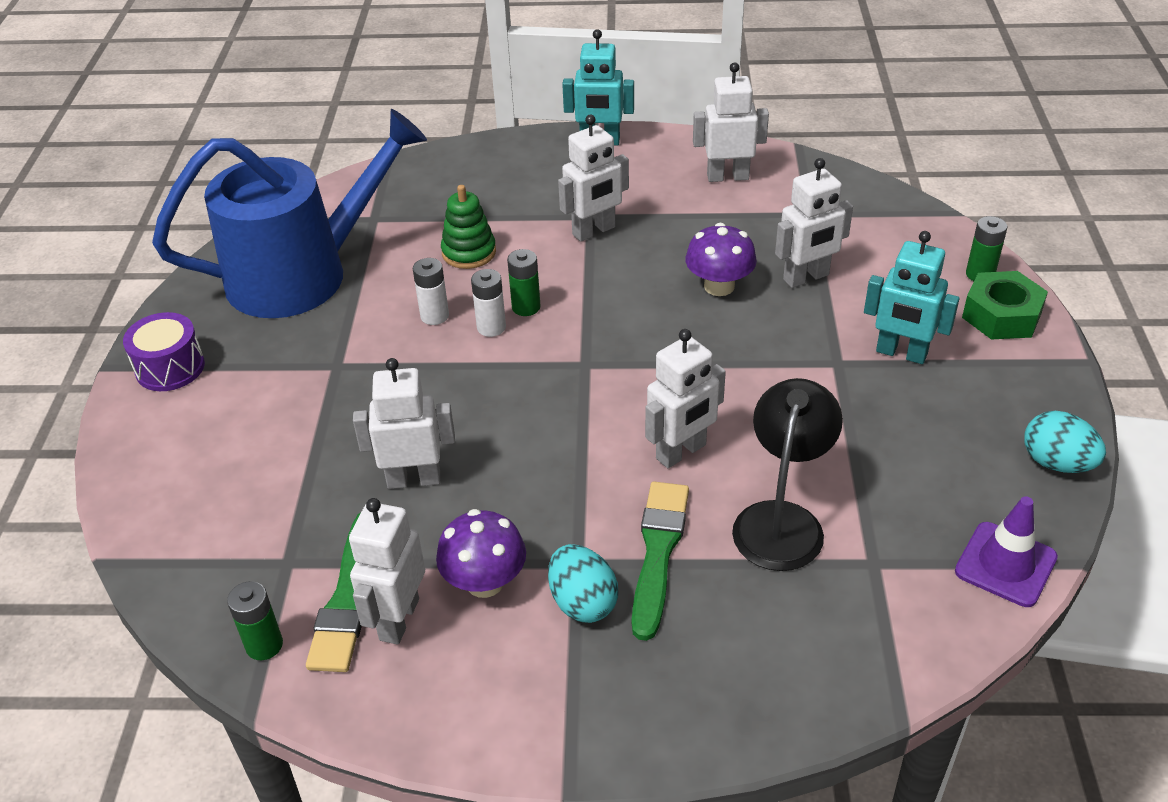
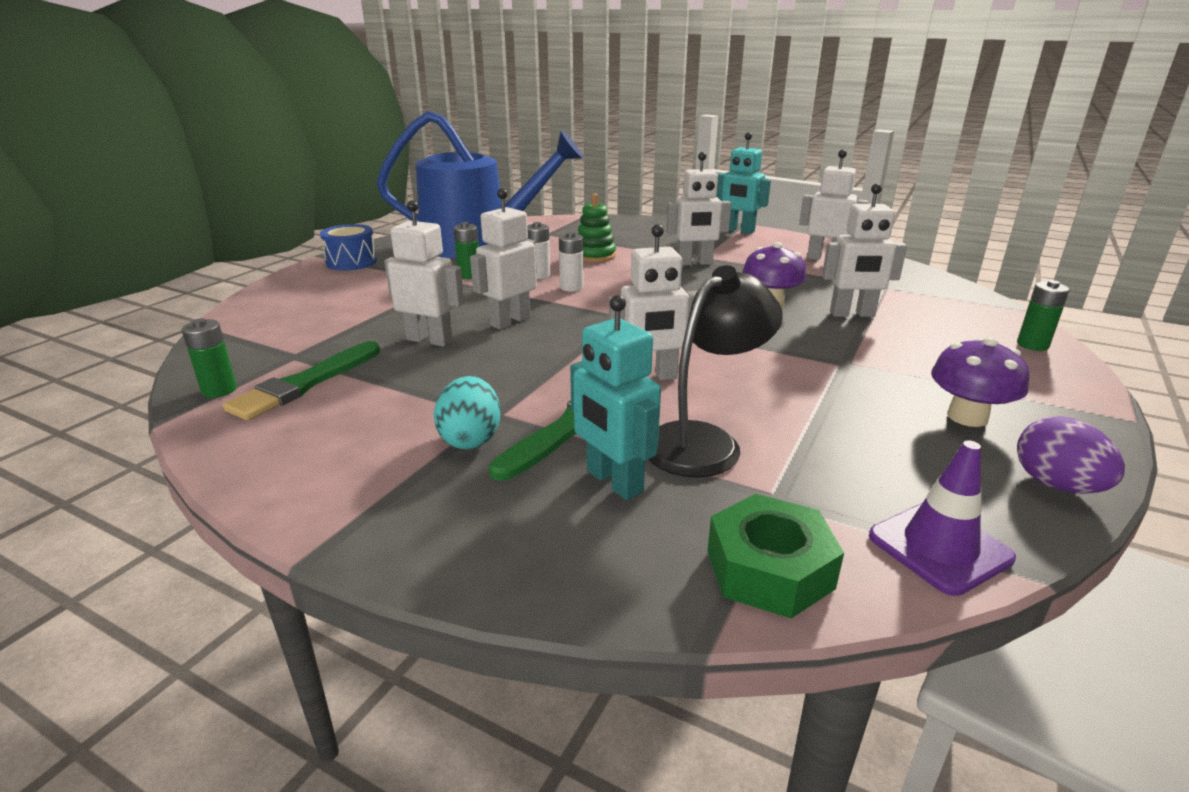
camera: 25 degrees right, 15 degrees down
(170, 368) = (351, 262): purple drum -> blue drum
(398, 619) = (322, 405): white robot -> white robot (510, 321)
(485, 582) = (410, 404): purple mushroom -> purple mushroom (967, 417)
(526, 307) = (607, 284): green battery -> green battery (469, 275)
(901, 353) = (914, 371): turquoise robot -> turquoise robot (613, 482)
(1001, 315) = (1042, 372): green nut -> green nut (769, 569)
(1056, 463) = (1056, 485): turquoise egg -> purple egg

